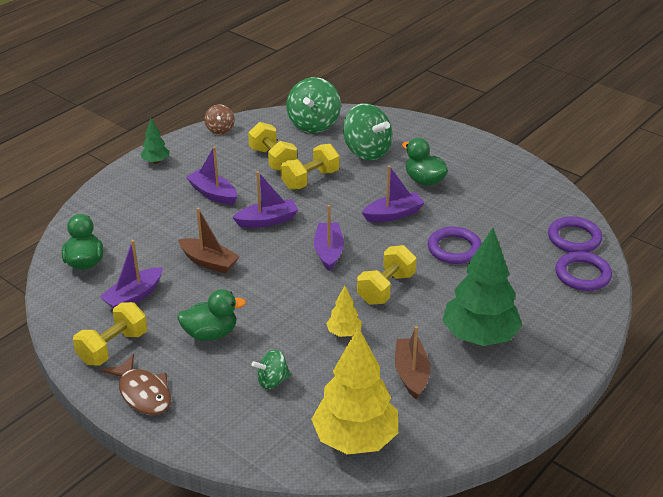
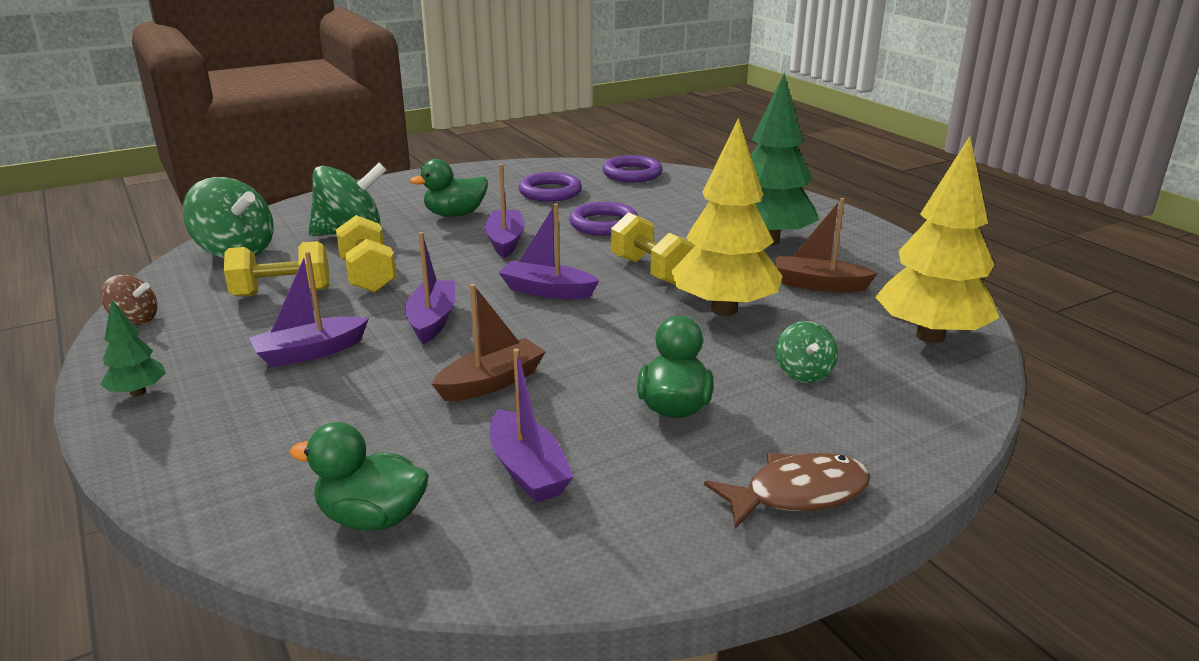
camera: 70 degrees left, 10 degrees down
(113, 347) = (661, 513): yellow dumbbell -> none
(344, 333) = (724, 309): yellow tree -> yellow tree, size x2.18
(582, 275) = (693, 182): purple ring -> purple ring (550, 192)

